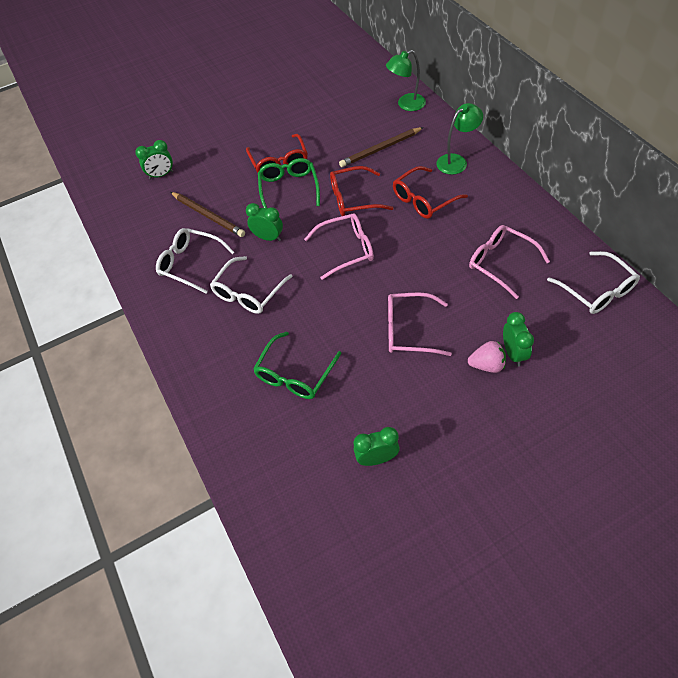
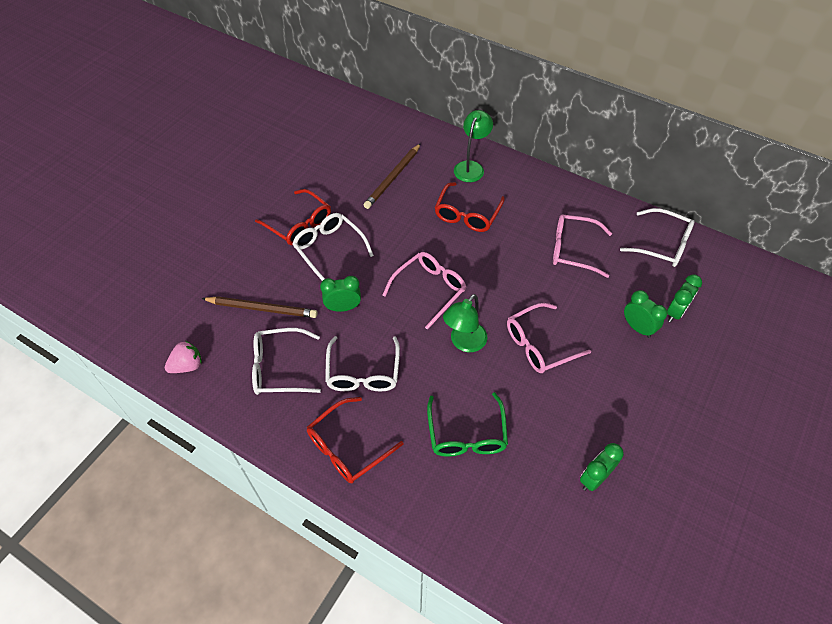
camera: 35 degrees left, 0 degrees up
(161, 175) = (175, 283): green clock -> green clock (675, 312)
(289, 189) = (329, 249): green glasses -> white glasses
(353, 199) = (401, 236): red glasses -> red glasses (347, 447)
(406, 104) = (387, 125): green lamp -> green lamp (464, 343)
(487, 365) = (624, 348): pink strawberry -> pink strawberry (187, 365)

